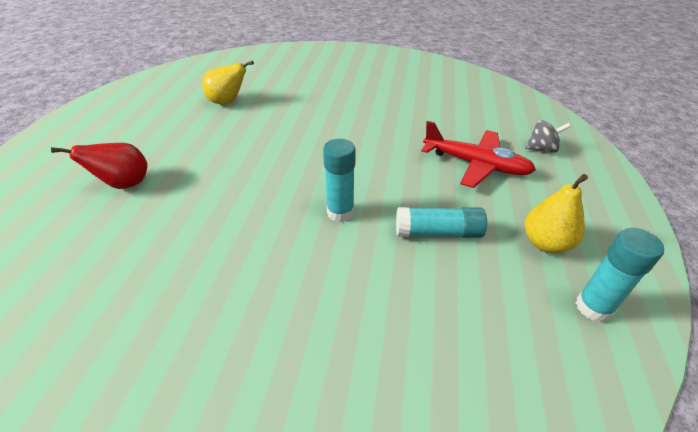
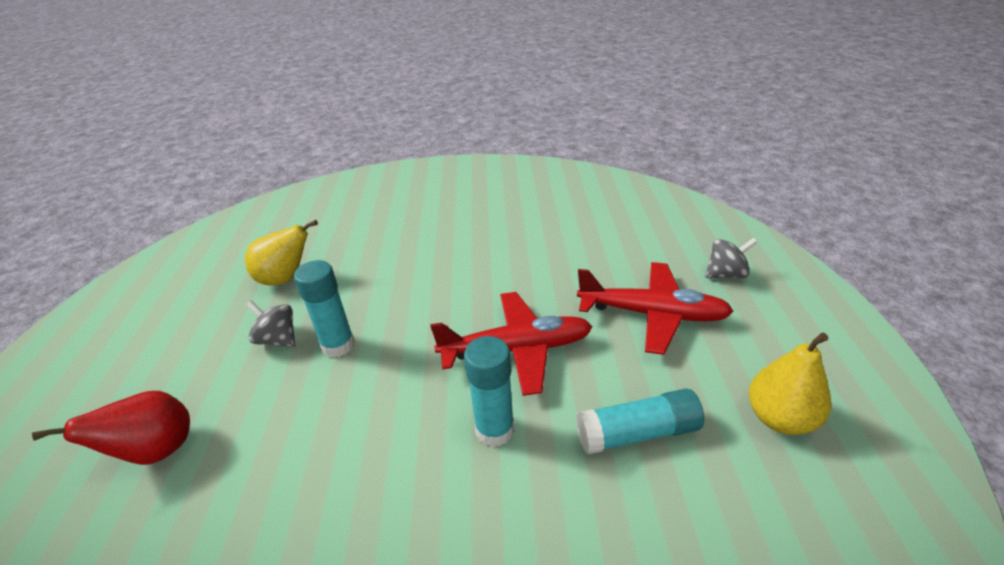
camera: 10 degrees left, 5 degrees down
(214, 136) = (278, 339): none -> grey spinning top
(370, 169) = (516, 349): none -> red plane
(593, 307) = (874, 507): turquoise glue stick -> turquoise glue stick (338, 345)

